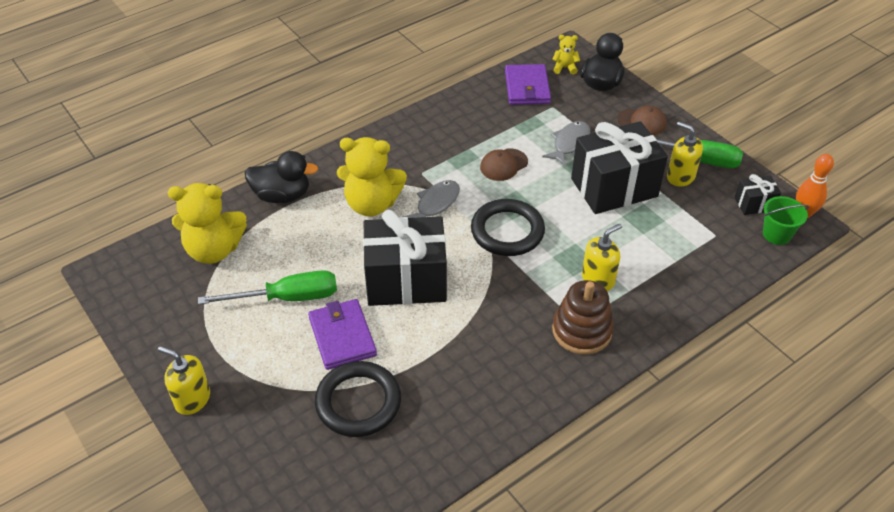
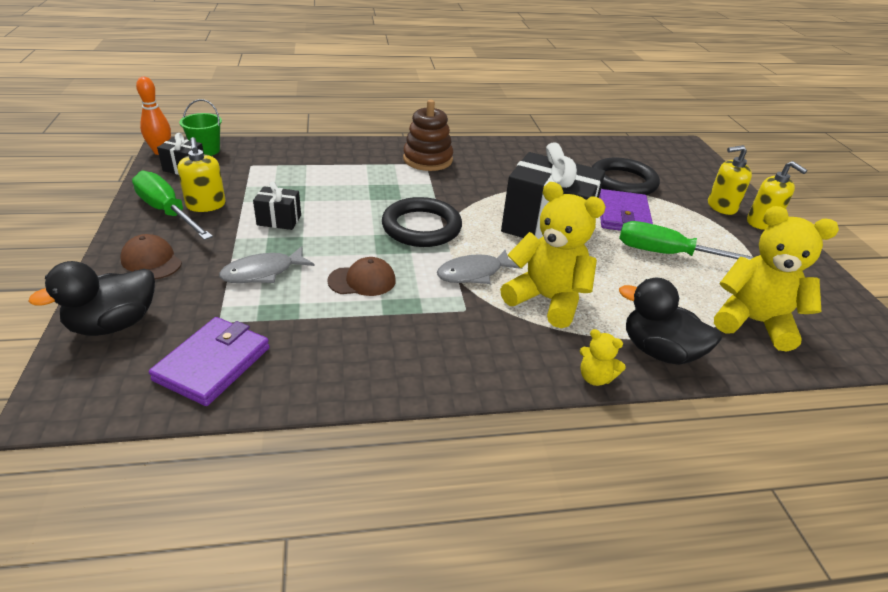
camera: 155 degrees left, 10 degrees down
(564, 68) = (117, 371): yellow teddy bear -> yellow teddy bear (595, 377)
(598, 279) = (381, 176): yellow soap dispenser -> yellow soap dispenser (721, 207)
(614, 187) = (279, 220): black gift -> black gift, size x0.45

